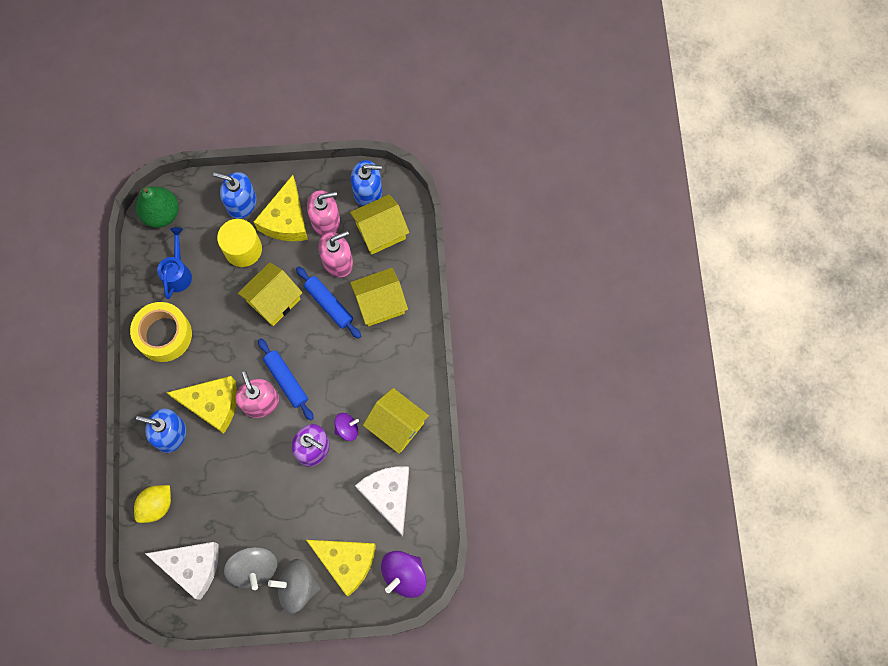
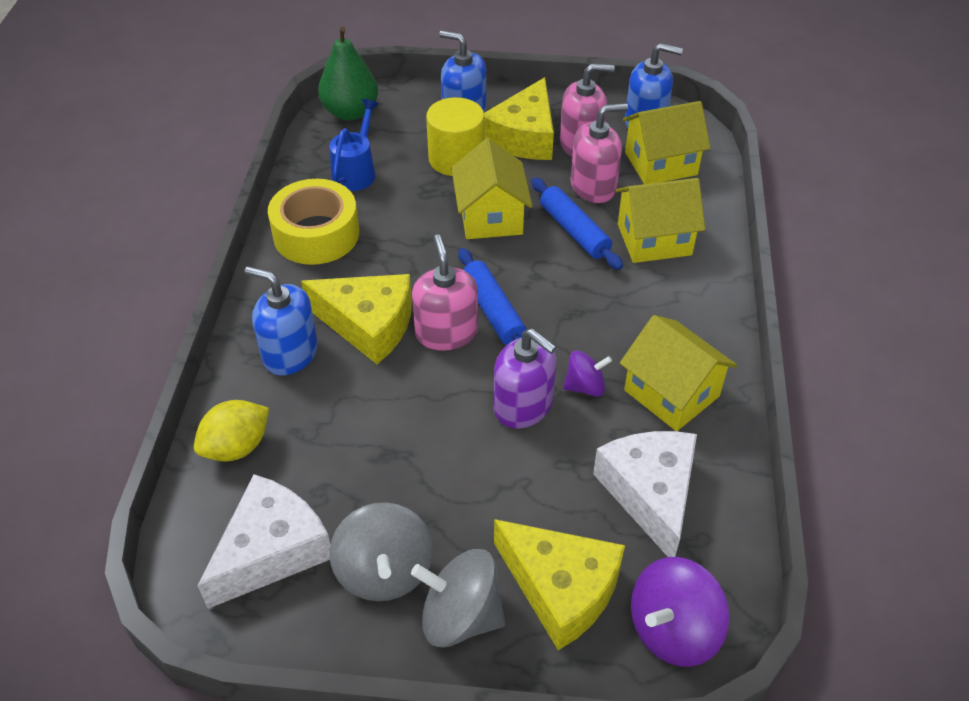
camera: 10 degrees right, 25 degrees down
(192, 566) = (271, 550): white cheese -> white cheese turned 75 degrees counterclockwise
(274, 300) = (490, 217): yellow house -> yellow house turned 60 degrees counterclockwise

